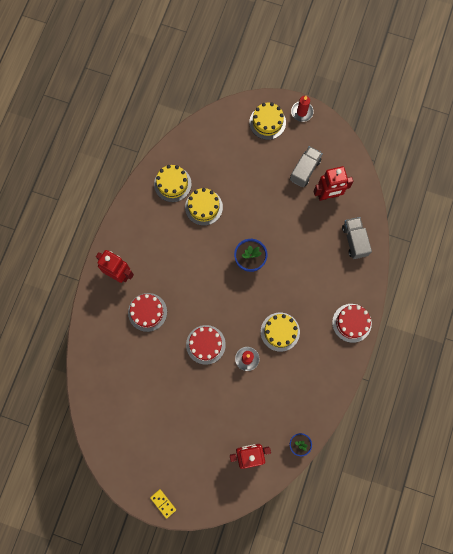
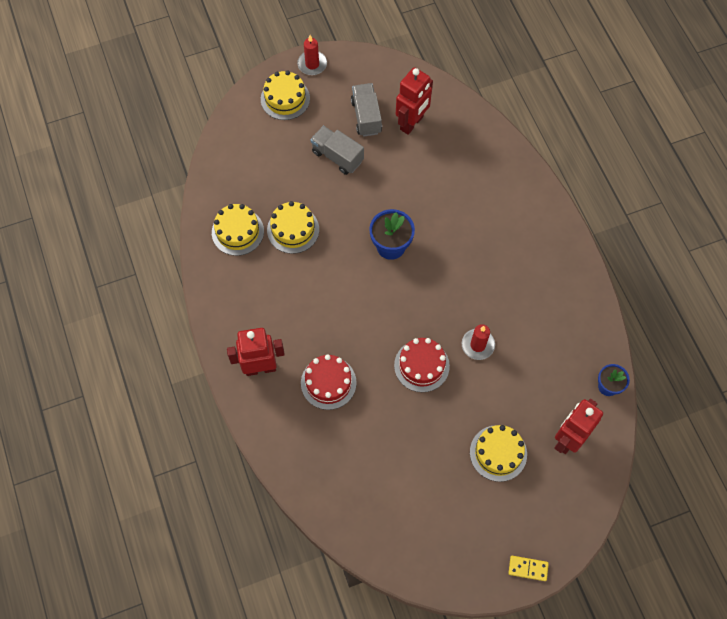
camera: 40 degrees left, 10 degrees down
(280, 332) = (486, 291): yellow cake -> yellow cake (498, 453)
(351, 323) = (548, 226): red cake -> none
(354, 240) = (478, 146): grey truck -> grey truck (337, 156)

